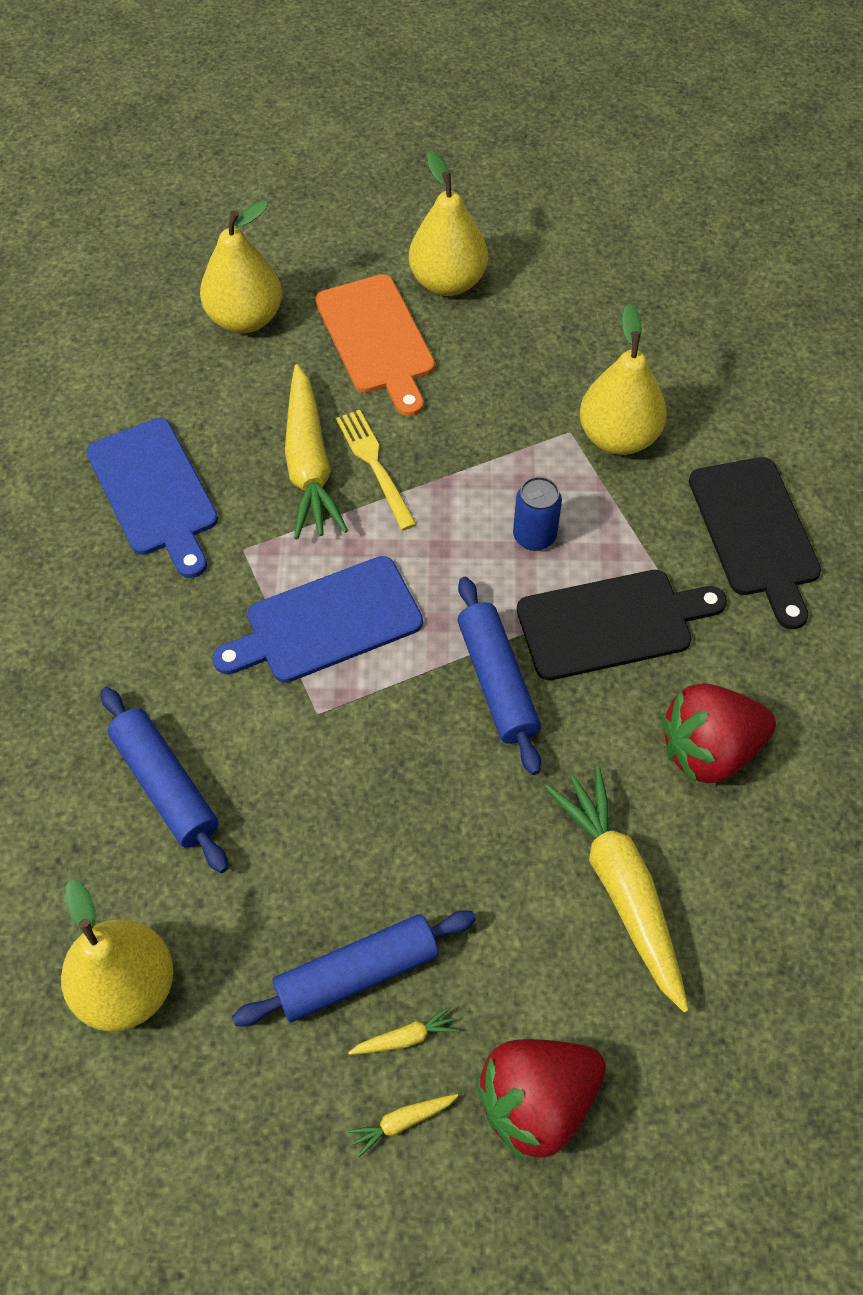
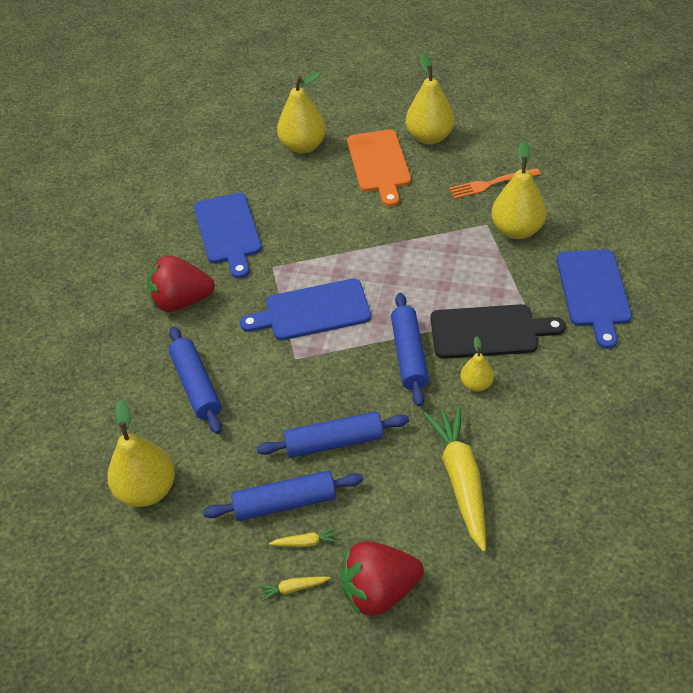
camera: 15 degrees right, 10 degrees down
(309, 464) = (322, 226): yellow carrot -> none
(374, 464) = (361, 230): yellow fork -> none
(411, 854) = (334, 442): none -> blue rolling pin
(534, 536) = (451, 279): blue can -> none
(561, 358) = (490, 184): none -> orange fork
(611, 719) = (476, 384): none -> yellow pear
(709, 750) = (535, 410): red strawberry -> red strawberry (181, 301)
(755, 533) = (593, 292): black cutting board -> blue cutting board

